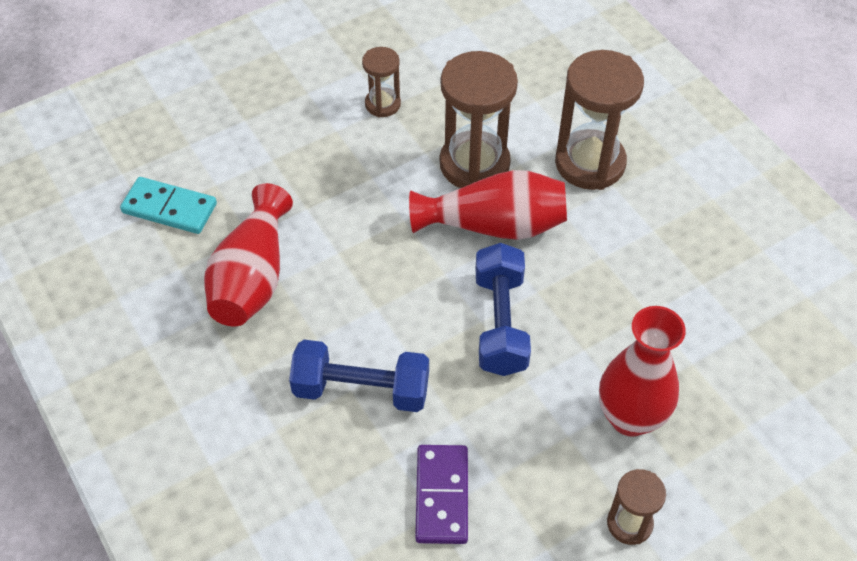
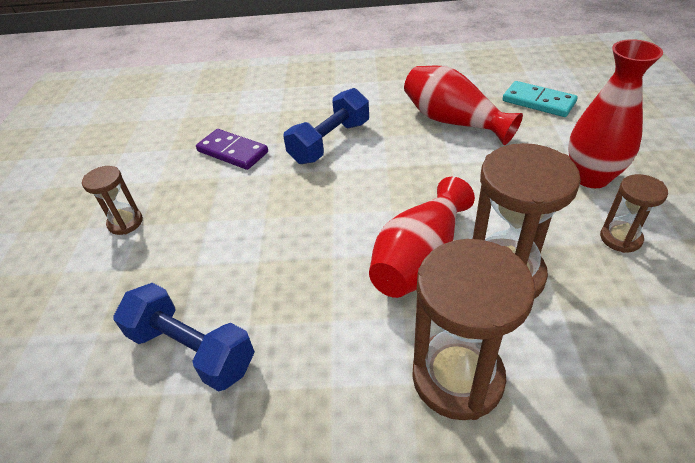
camera: 125 degrees right, 10 degrees down
(169, 208) = (538, 102): turquoise domino -> turquoise domino turned 75 degrees clockwise
(500, 323) = (322, 222): blue dumbbell -> blue dumbbell (192, 349)
(630, 417) = (183, 260): red vase -> red vase (591, 177)

